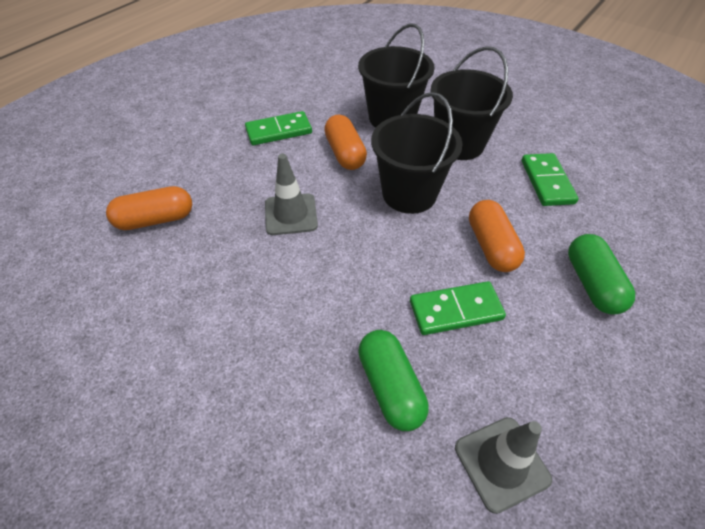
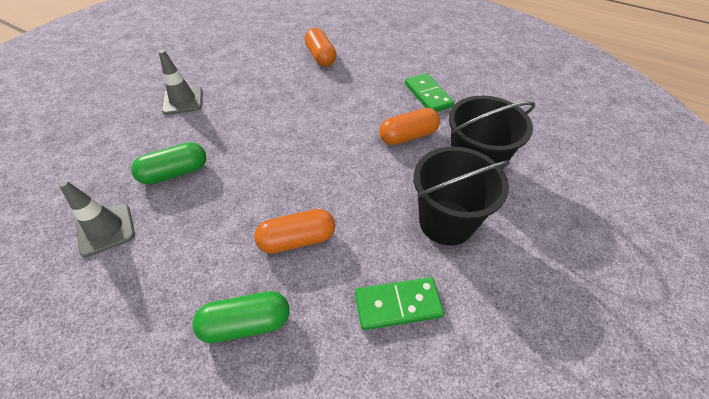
camera: 85 degrees right, 0 degrees up
(291, 214) = (329, 113): grey traffic cone -> grey traffic cone (183, 100)
(409, 194) = (361, 181): black bucket -> none
(455, 310) = (229, 210): green domino -> none

